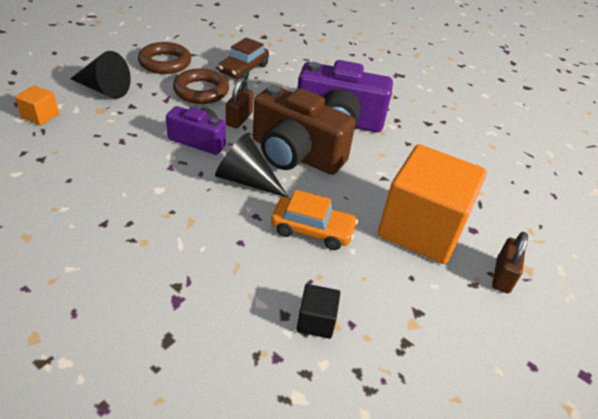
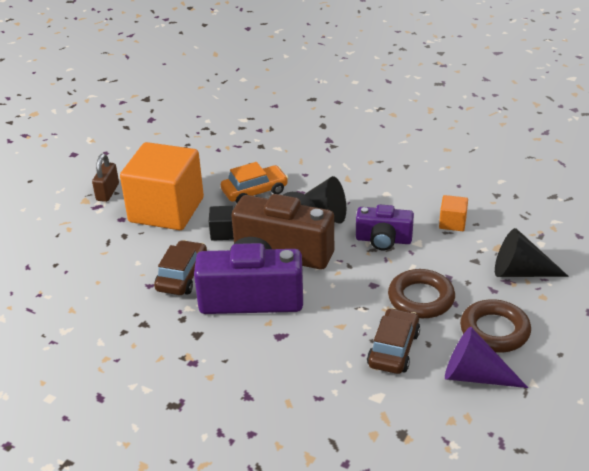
camera: 175 degrees right, 5 degrees down
(40, 116) = (542, 228): orange cube -> orange cube (452, 223)
(200, 47) = (475, 376): none -> purple cone
(239, 119) = (359, 273): brown padlock -> none
(312, 230) = (254, 191): orange car -> orange car turned 150 degrees clockwise
(316, 321) = (240, 146): black cube -> black cube (223, 232)
(398, 152) = (182, 276): none -> brown car

